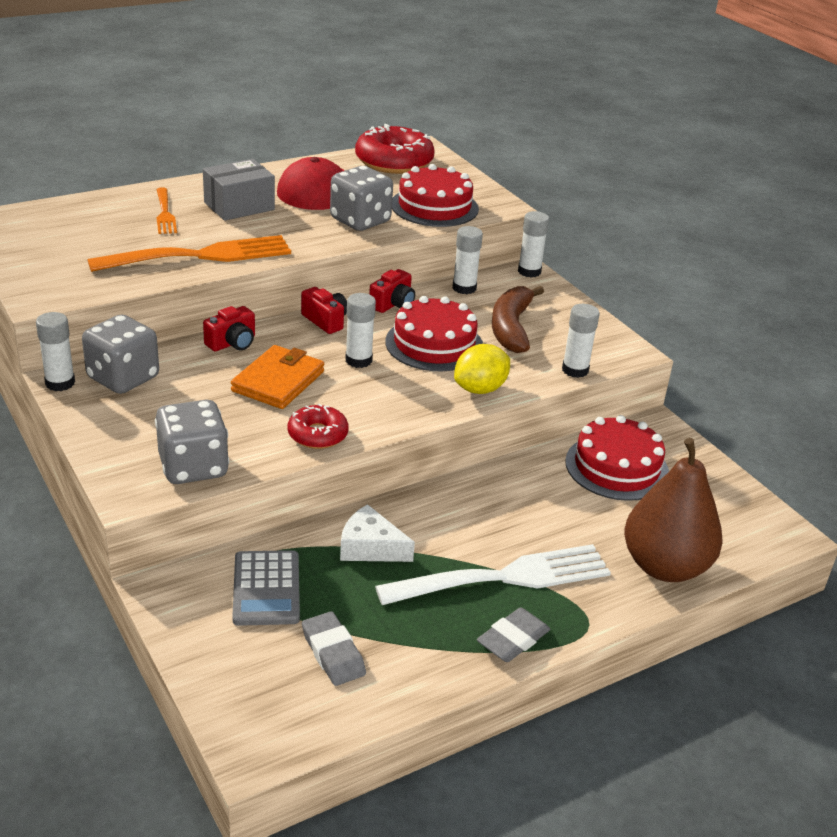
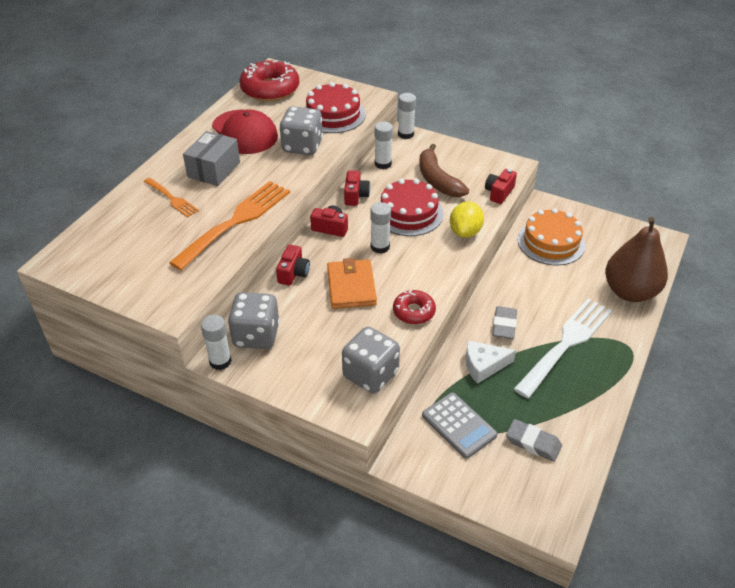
camera: 30 degrees left, 10 degrees up
(513, 640) = (606, 379): grey eraser -> grey eraser (504, 325)
(575, 370) = (499, 193): white glue stick -> red camera
(616, 467) = (551, 242): red cake -> orange cake

